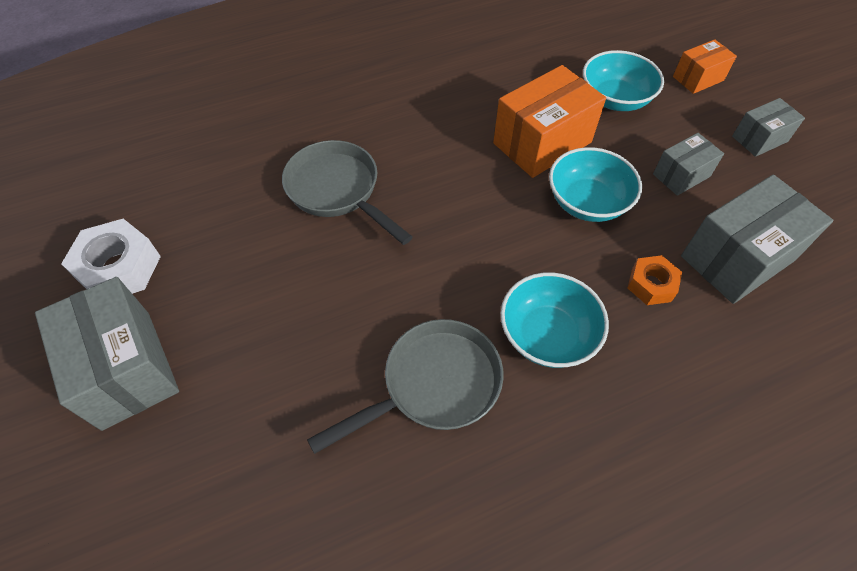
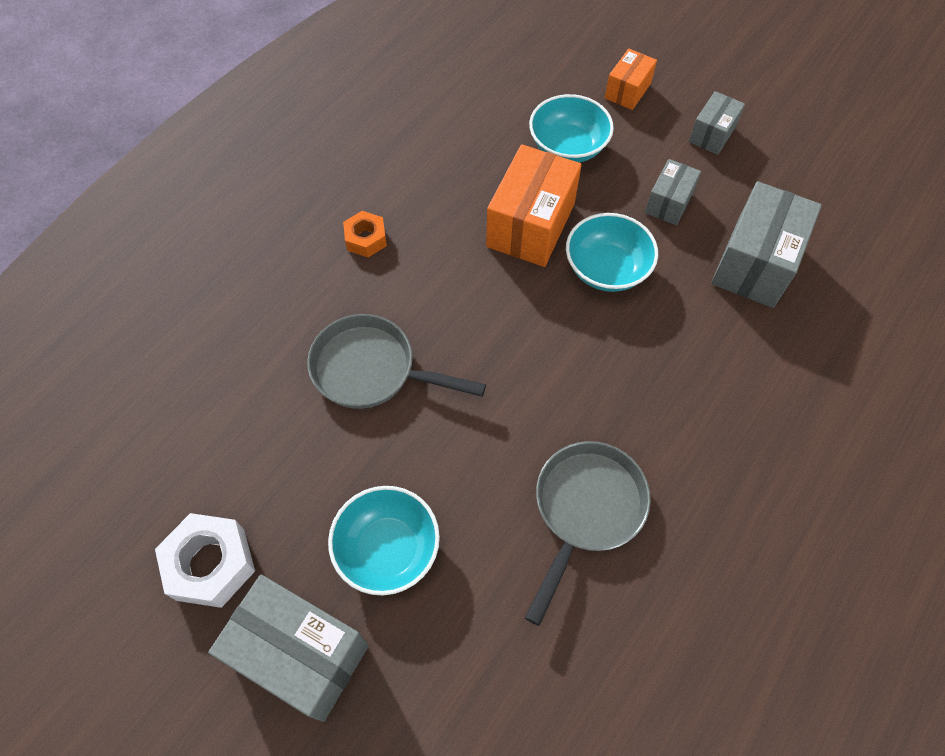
camera: 30 degrees left, 5 degrees up
(547, 335) = (648, 414): turquoise bowl -> turquoise bowl (387, 549)
(651, 285) = (703, 323): orange nut -> orange nut (366, 239)

